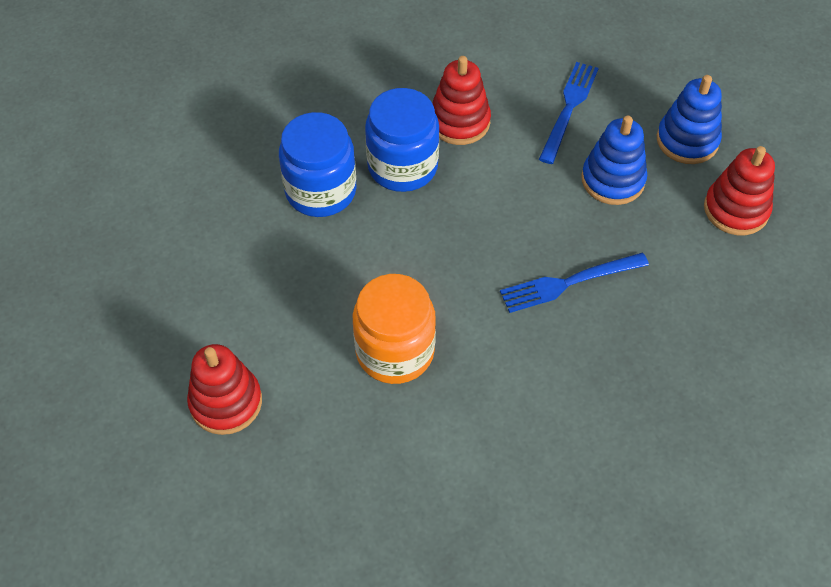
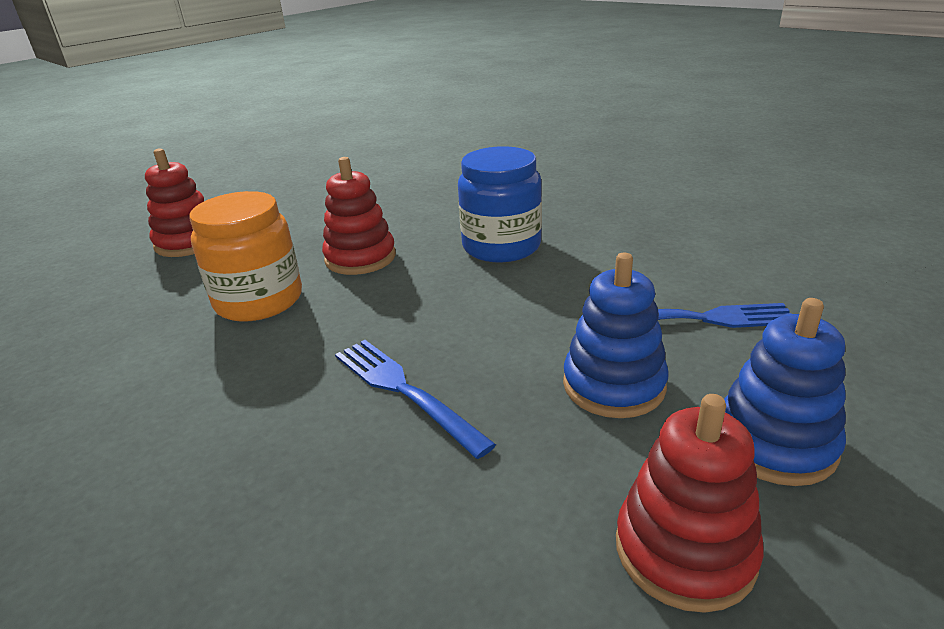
camera: 70 degrees right, 25 degrees down
(321, 191) = (439, 220): blue jar -> none
(459, 122) = (592, 259): red stacking toy -> red stacking toy (360, 258)

